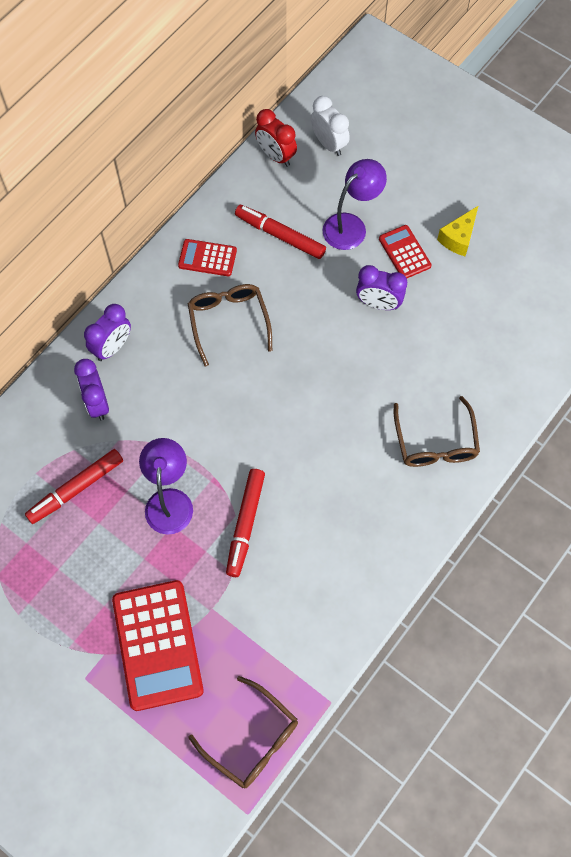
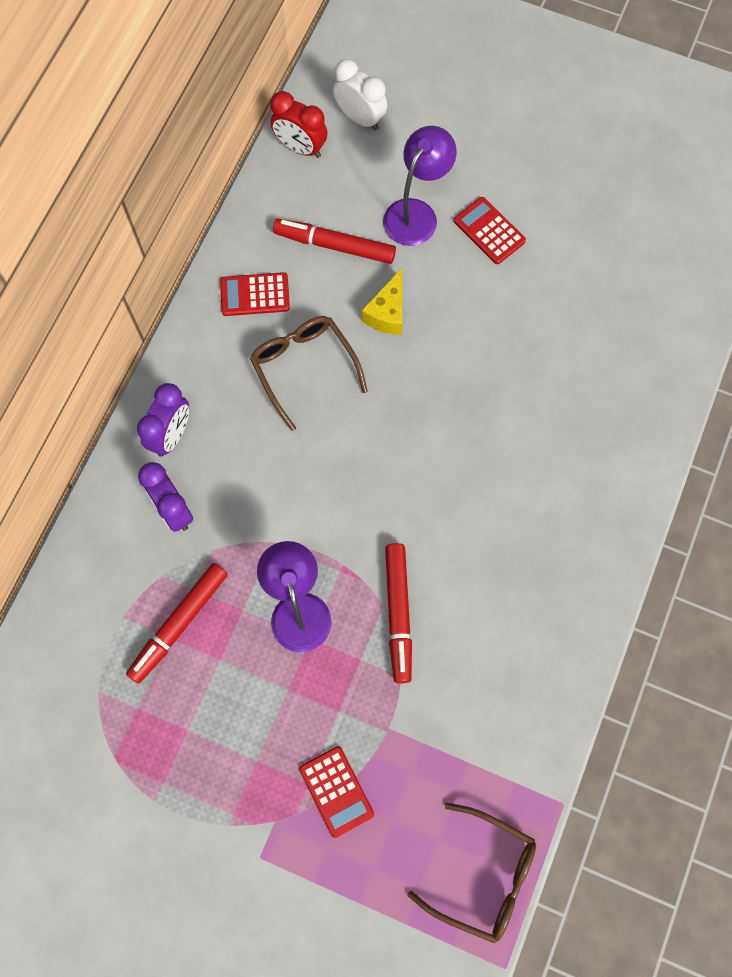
camera: 15 degrees left, 5 degrees up
(157, 645) = (336, 791): red calculator -> red calculator, size x0.52
(378, 303) = (477, 301): purple clock -> none
(435, 442) = (592, 454): brown glasses -> none
(458, 238) = (547, 198): yellow cheese -> yellow cheese (387, 313)

